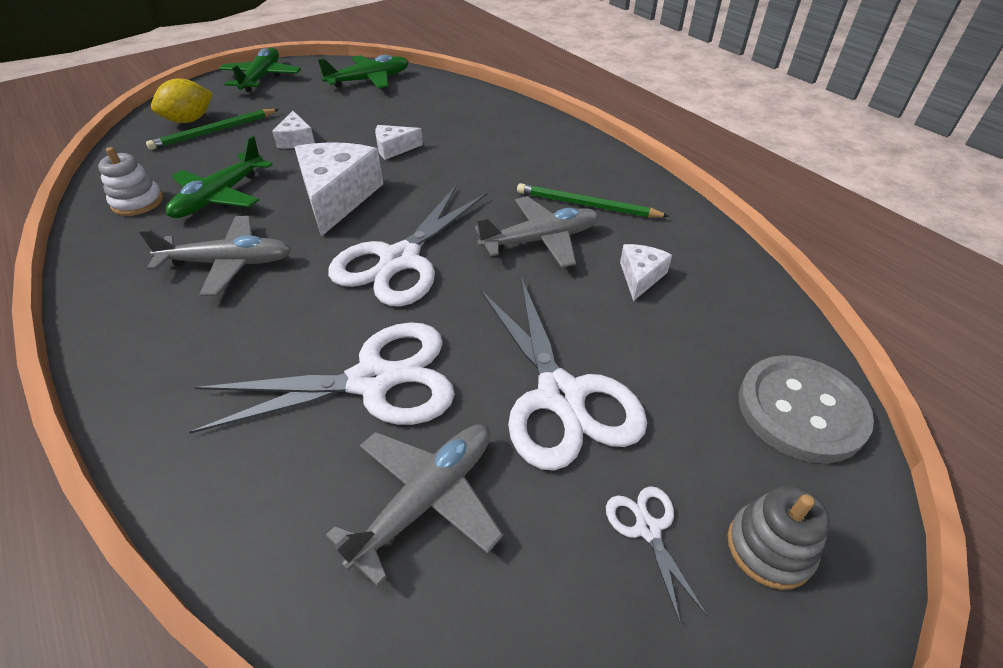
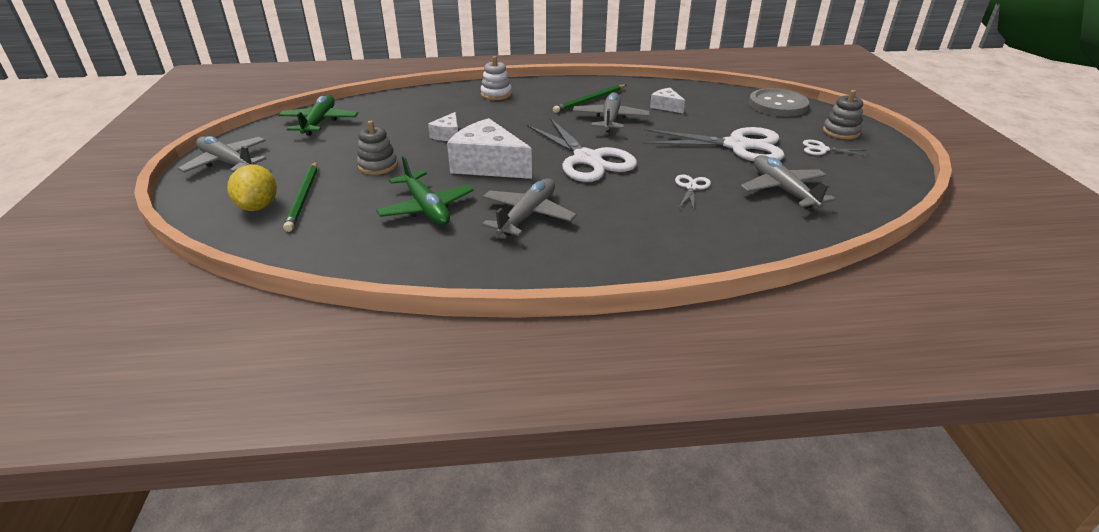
camera: 60 degrees left, 10 degrees down
(137, 202) = (384, 245): white stacking toy -> white stacking toy (496, 94)
(262, 78) = (227, 162): green plane -> grey plane
(296, 140) = (378, 166): white cheese -> grey stacking toy
(372, 380) = (691, 187): white scissors -> white scissors, size x0.44

